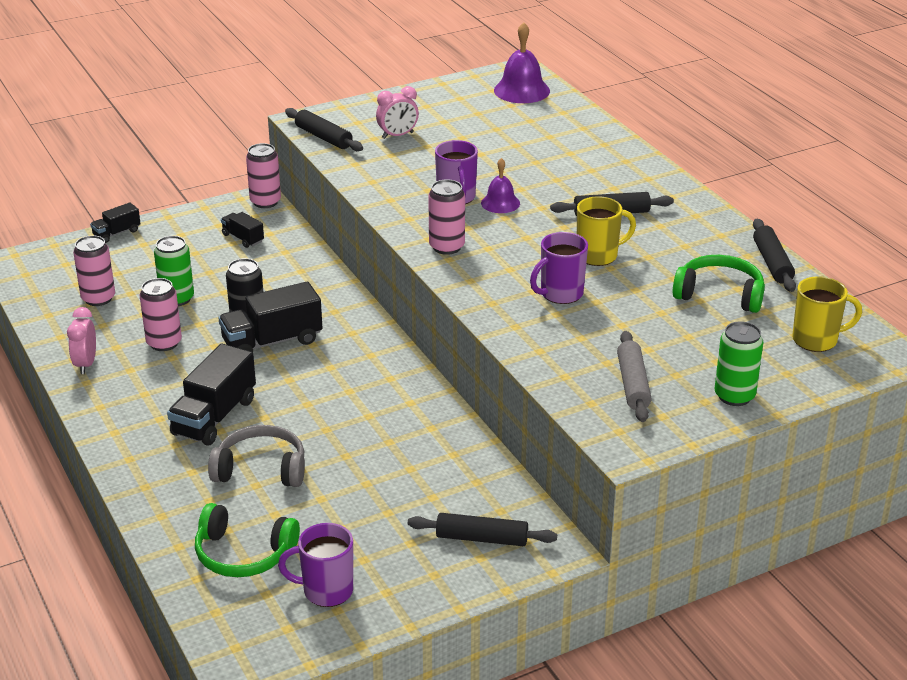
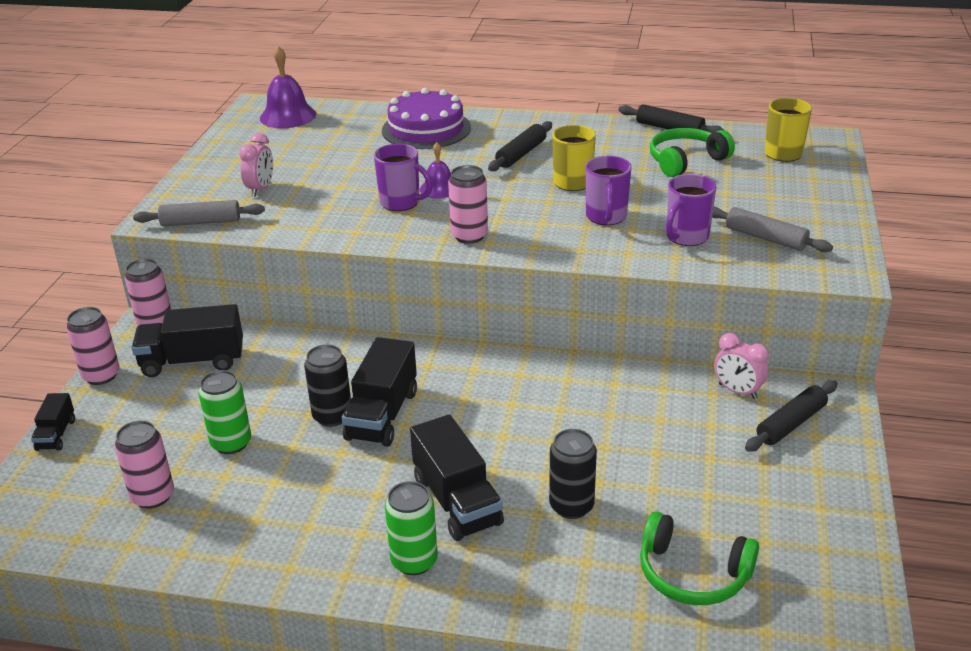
camera: 50 degrees left, 0 degrees up
(86, 364) = (257, 554): pink clock -> pink clock (737, 391)
(164, 343) = (293, 483): pink can -> pink can (101, 375)
(243, 238) = (193, 361): black truck -> black truck, size x1.87
(243, 554) = (692, 574): green headphones -> green headphones turned 60 degrees clockwise
(261, 469) = (571, 506): grey headphones -> black can
(323, 137) = (201, 222): black rolling pin -> grey rolling pin
(326, 591) = (791, 543): purple mug -> purple mug (686, 237)
(590, 154) = (426, 129): none -> purple cake
(734, 396) = (822, 207): green can -> green can (414, 561)

